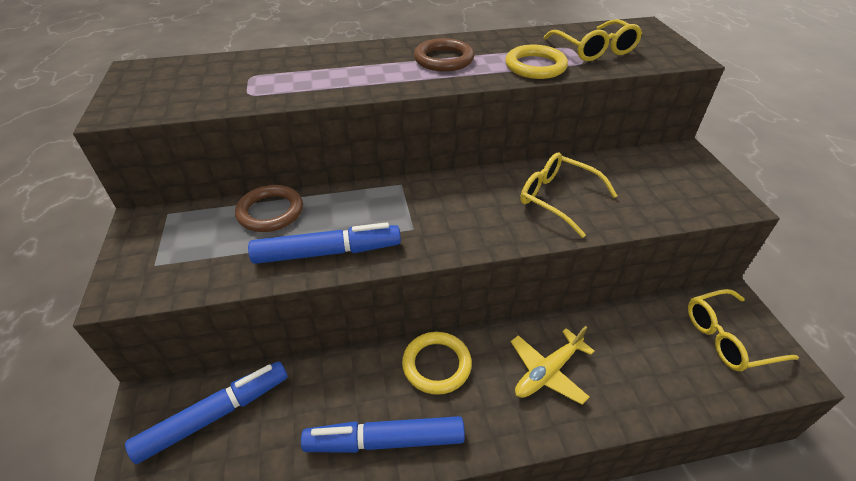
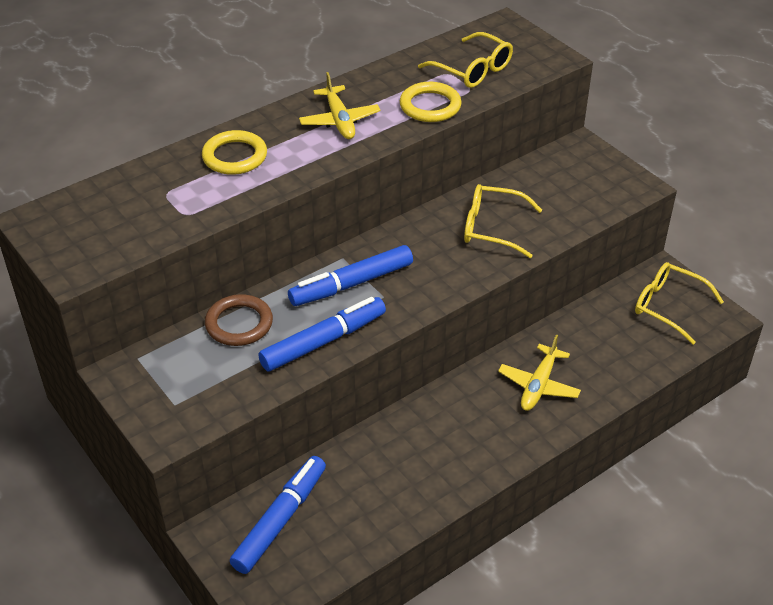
camera: 25 degrees left, 0 degrees up
(385, 441) = (437, 482): blue marker -> blue marker (351, 284)
(436, 365) = (444, 413): yellow ring -> yellow ring (235, 156)
(443, 59) = (339, 120): brown ring -> yellow plane
(728, 338) = (669, 307): yellow glasses -> yellow glasses turned 75 degrees clockwise

